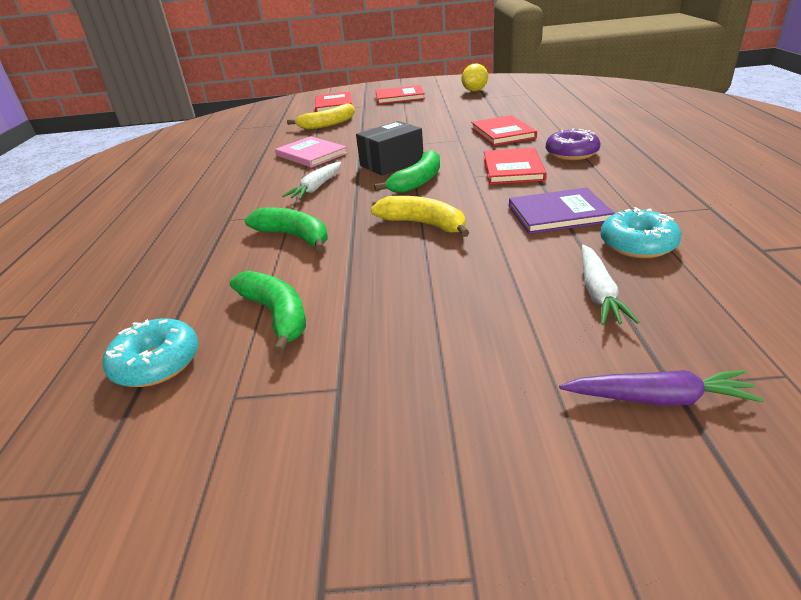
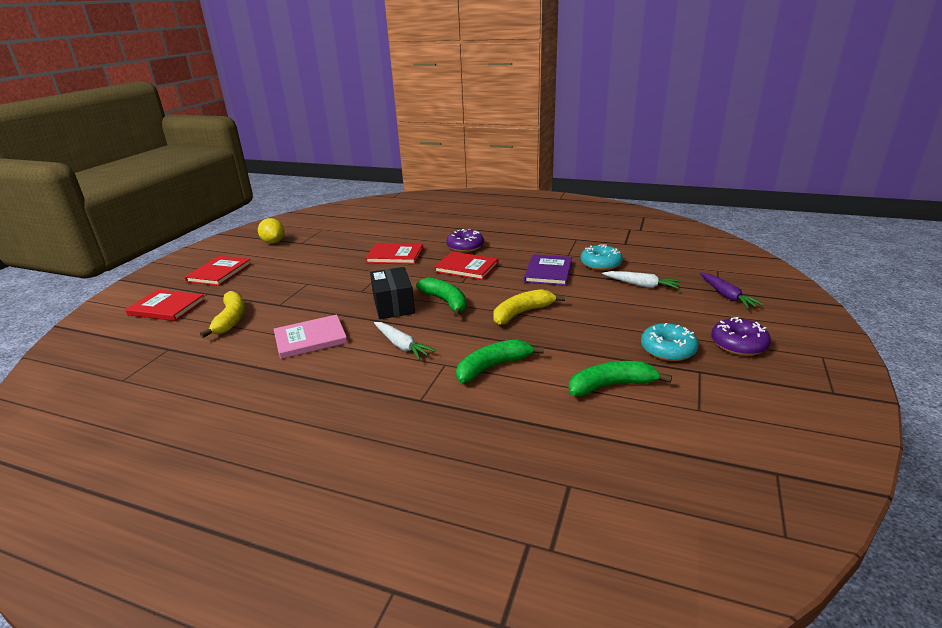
camera: 70 degrees left, 5 degrees down
(157, 363) = (650, 444): turquoise donut -> turquoise donut (667, 350)
(451, 429) = (738, 344): none -> purple donut
(658, 398) = (726, 296): purple carrot -> purple carrot turned 135 degrees clockwise

